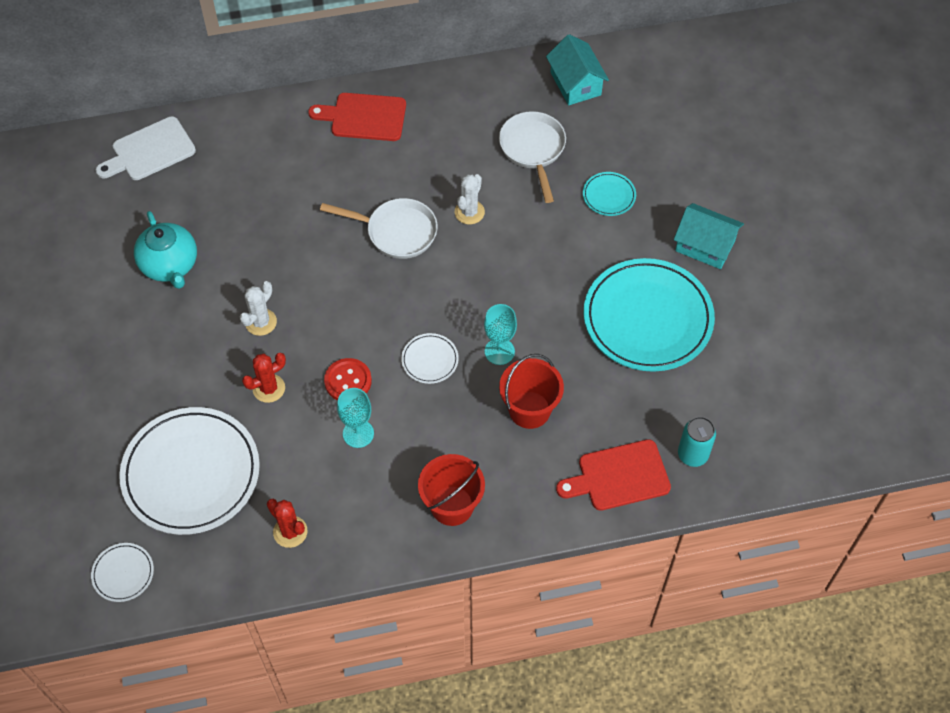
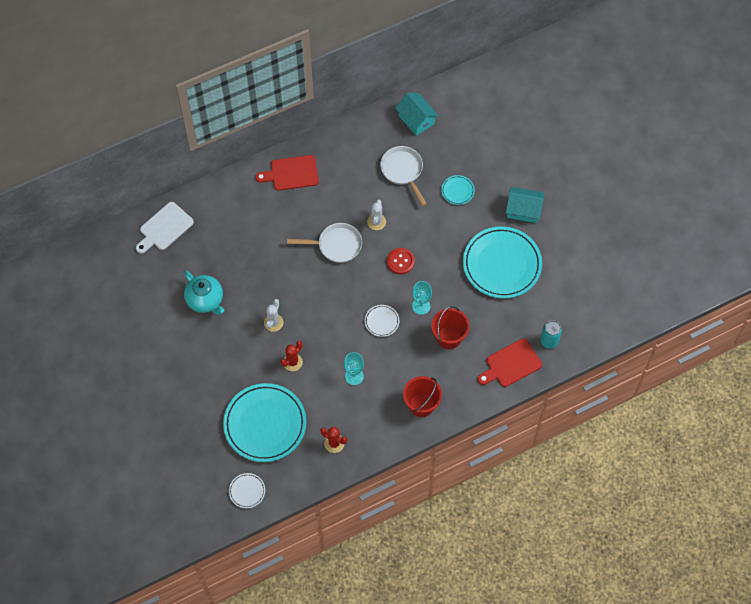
camera: 15 degrees left, 5 degrees up
(191, 473) = (265, 424): white plate -> turquoise plate
(348, 381) = (337, 346): red button -> red button (400, 261)

